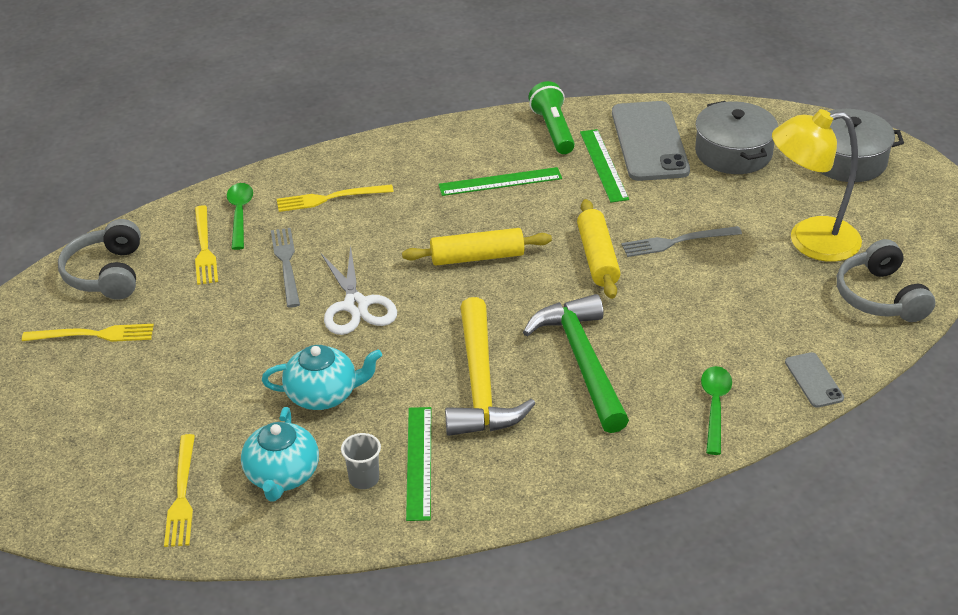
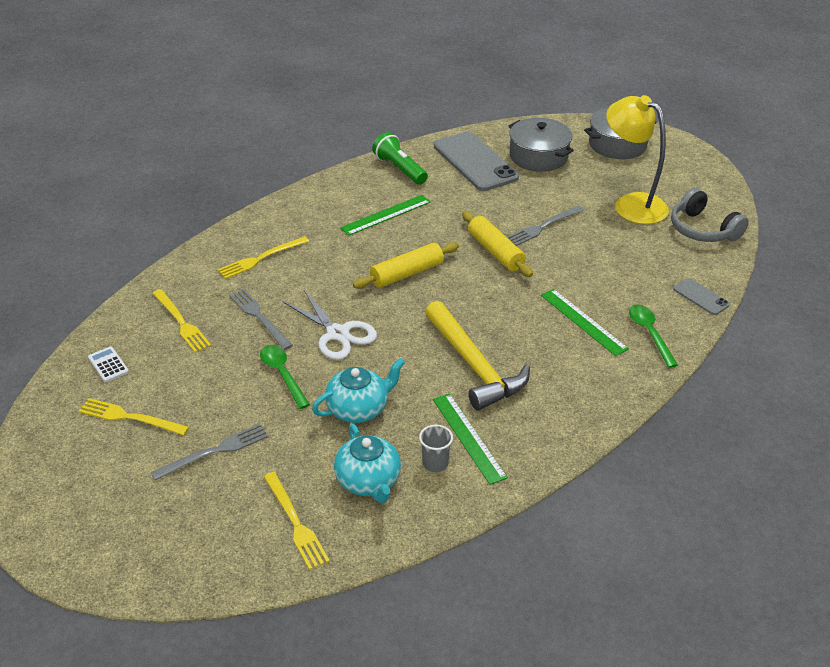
camera: 25 degrees left, 0 degrees up
(93, 335) = (130, 417): yellow fork -> yellow fork turned 135 degrees counterclockwise
(106, 273) = (108, 365): grey headphones -> white calculator
(151, 395) = (214, 451): none -> grey fork
(240, 214) = (194, 289): green spoon -> green spoon (282, 374)
(583, 362) = (537, 328): green hammer -> none
(603, 165) = (454, 185): green ruler -> green ruler (583, 321)
(809, 241) = (631, 204): yellow lamp -> yellow lamp turned 75 degrees clockwise

